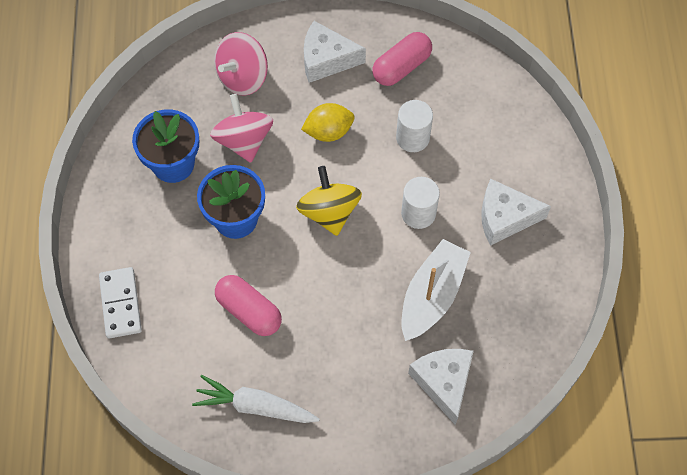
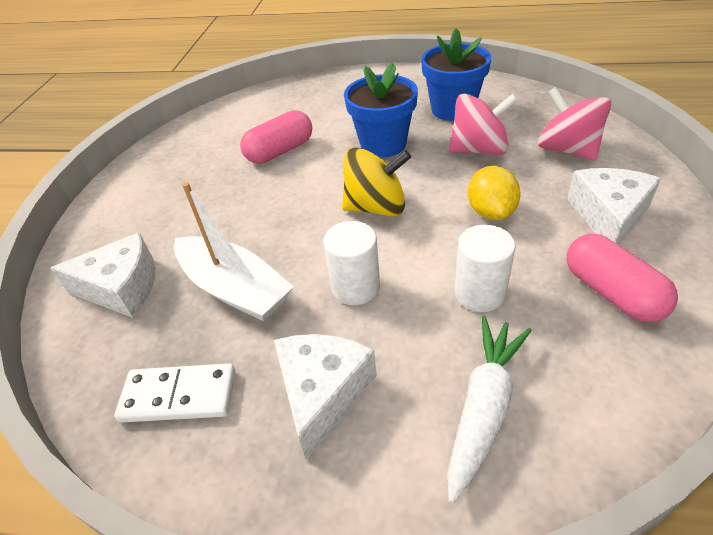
camera: 105 degrees right, 20 degrees down
(120, 304) = (317, 88): white domino -> white domino (179, 395)
(255, 406) = (187, 153): white carrot -> white carrot (484, 407)

